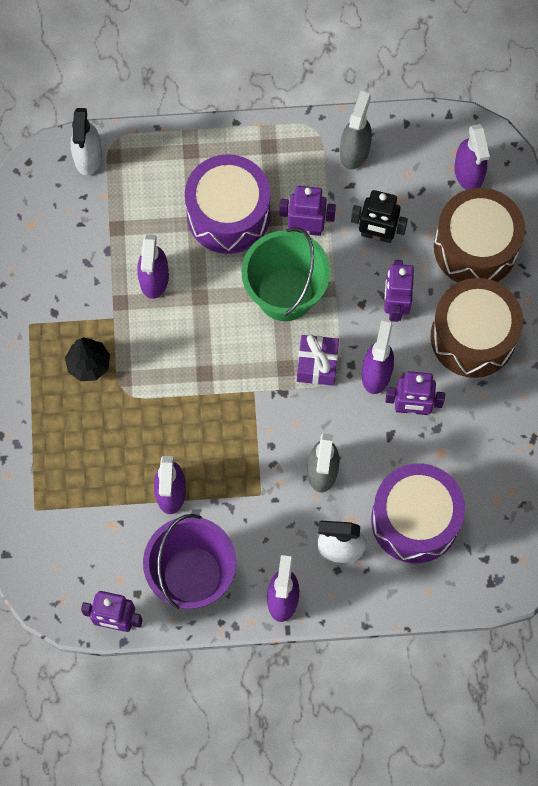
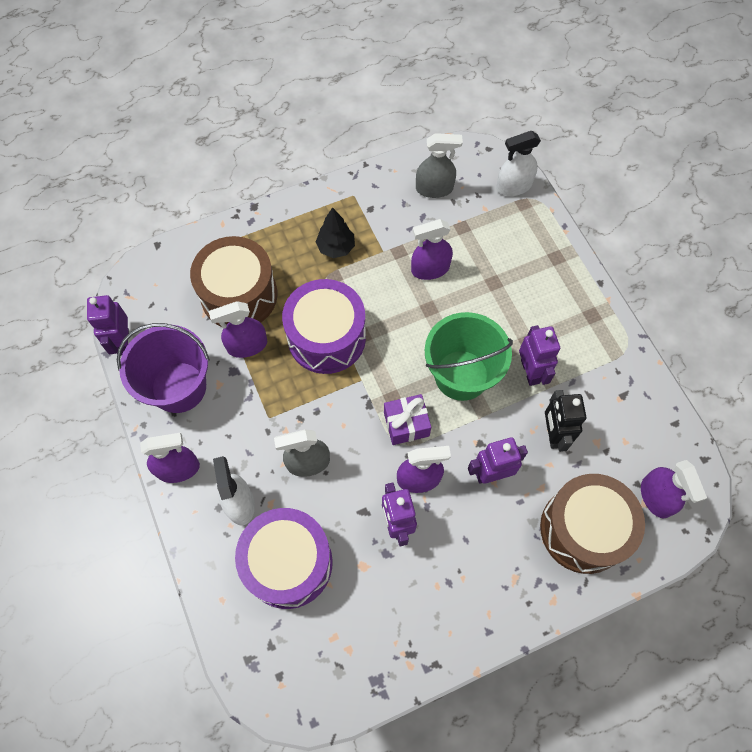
camera: 70 degrees right, 5 degrees down
(228, 215) = (513, 305): purple drum -> purple drum (326, 337)
(354, 151) = (624, 387): grey spray bottle -> grey spray bottle (434, 189)
(468, 173) = (656, 497): purple spray bottle -> purple spray bottle turned 75 degrees counterclockwise
(473, 337) = (491, 557): brown drum -> brown drum (239, 295)

